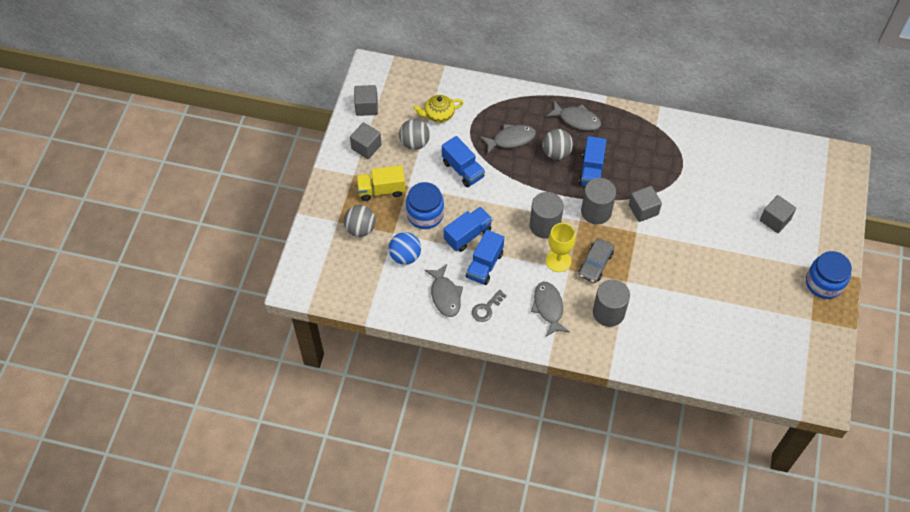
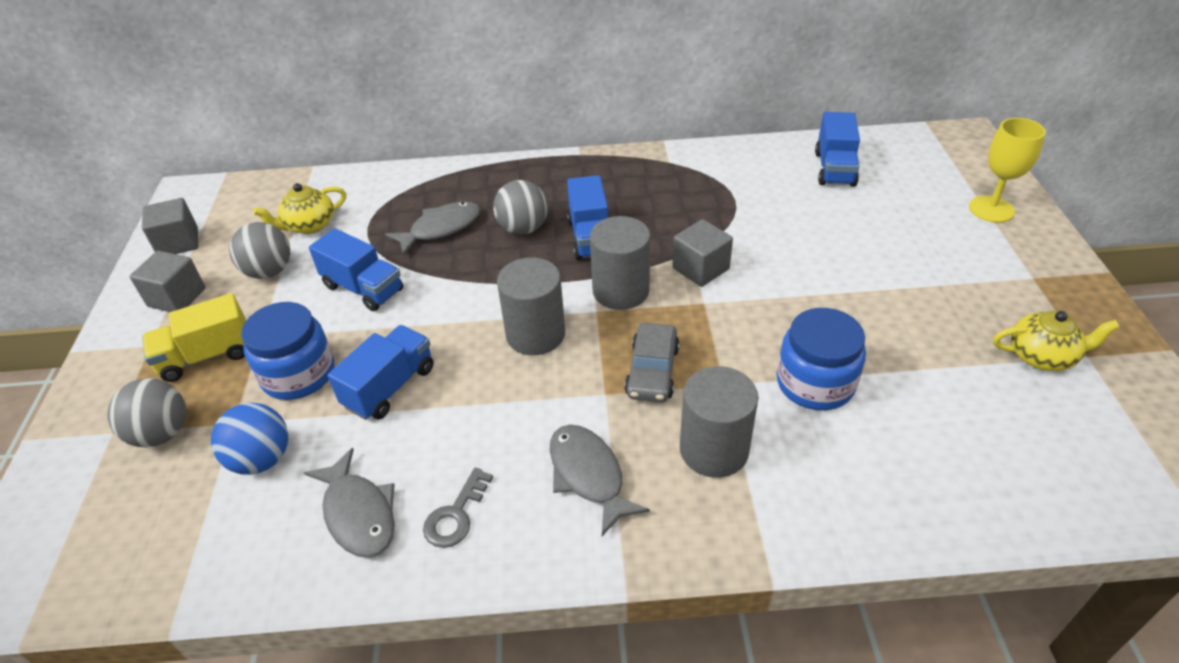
camera: 15 degrees left, 15 degrees down
(484, 265) = (434, 431): blue truck -> blue truck (834, 169)
(558, 261) = (580, 384): yellow goblet -> yellow goblet (991, 209)
(577, 120) = (542, 182): grey fish -> none
(775, 220) = (920, 230): grey cube -> none
(788, 313) = (1042, 356): none -> yellow teapot
(824, 283) = (1063, 295): blue jar -> blue jar (815, 383)

